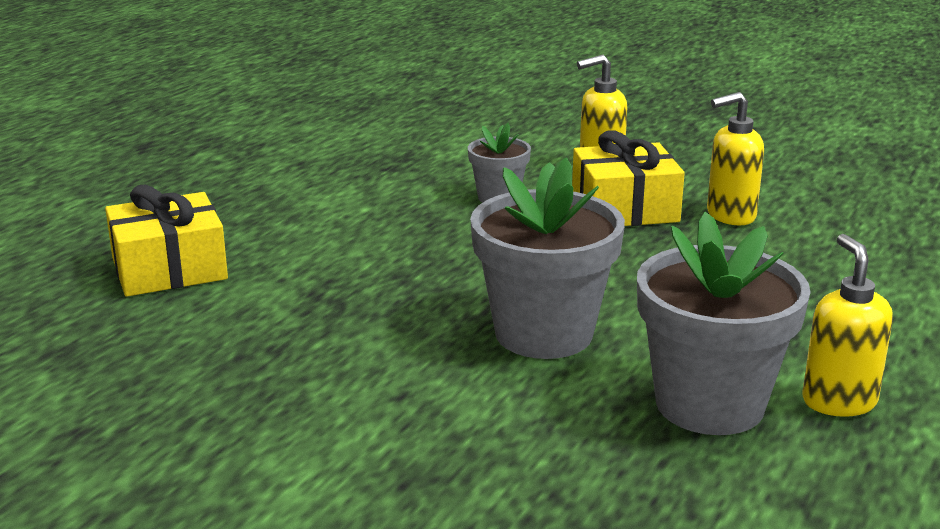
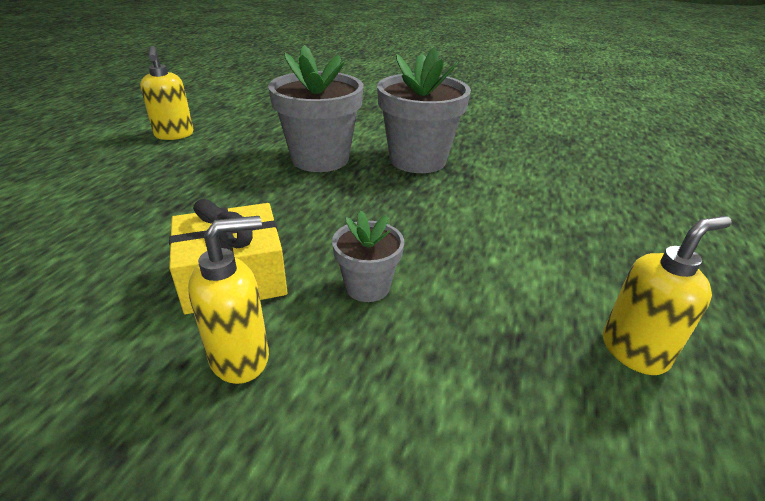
camera: 170 degrees right, 10 degrees up
(169, 269) = (579, 187): yellow gift -> none
(709, 404) = (240, 132): grey flower pot -> grey flower pot (417, 160)
(730, 216) = (125, 274): yellow soap dispenser -> yellow soap dispenser (634, 351)

